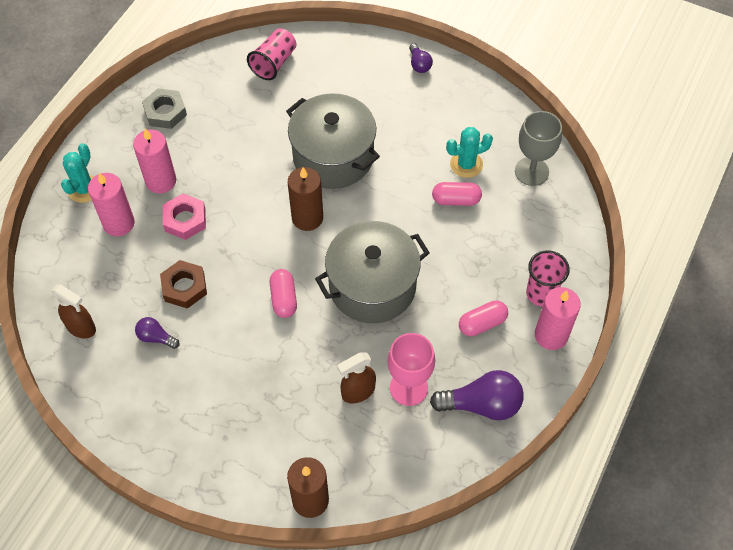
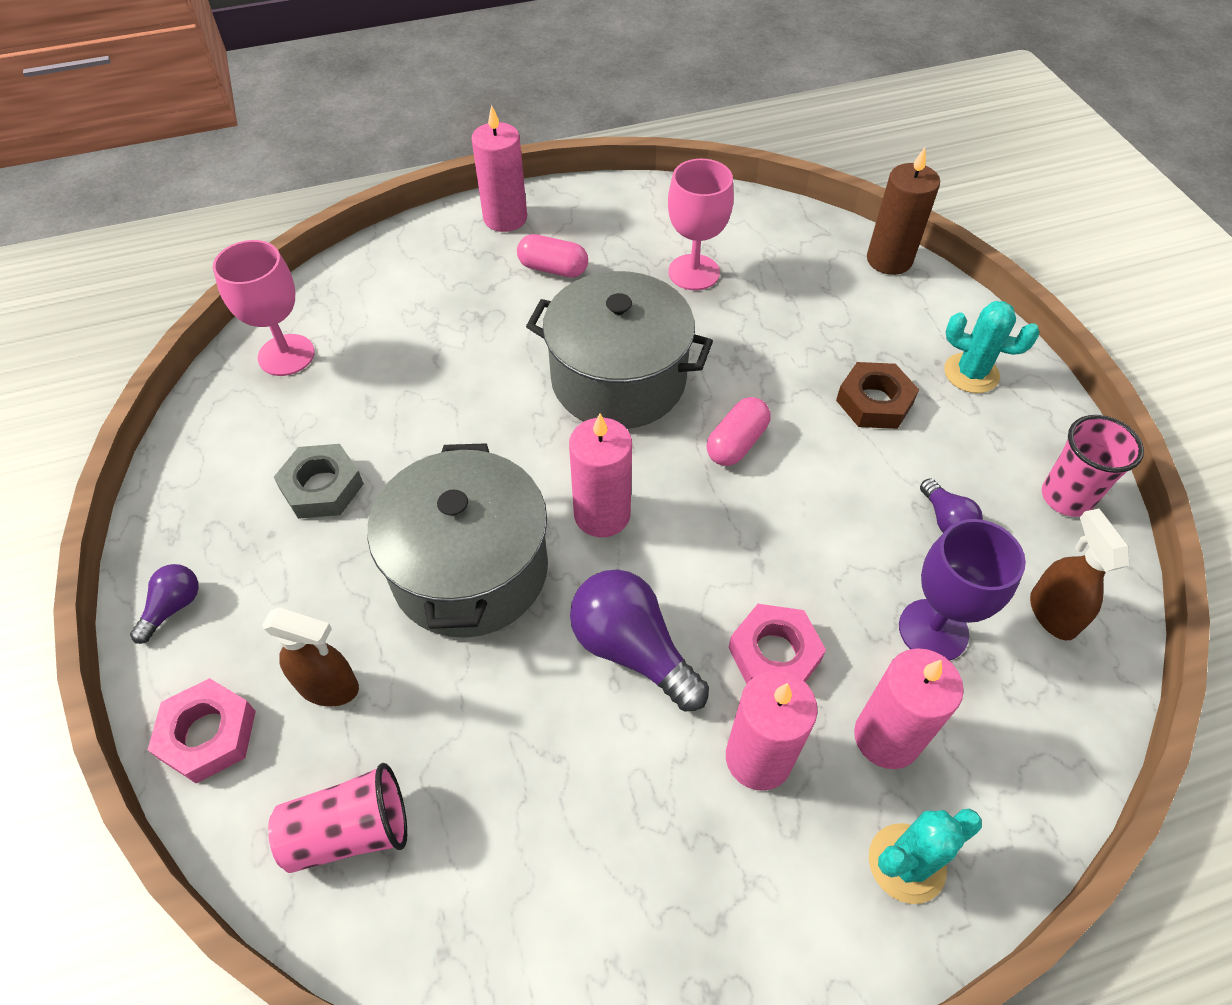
camera: 135 degrees left, 5 degrees down
(128, 279) = (933, 630): none -> purple goblet
(165, 112) = (633, 907): grey nut -> grey nut (322, 487)
(184, 287) = (856, 554): brown nut -> brown nut (874, 402)
(307, 218) = (602, 514): brown candle -> pink candle
(352, 48) = (208, 734): none -> pink nut
(357, 392) = (749, 303): brown spray bottle -> brown spray bottle (329, 686)
(456, 200) = (407, 392): pink capsule -> none
(466, 164) = (336, 420): turquoise cactus -> turquoise cactus (971, 373)
(482, 404) = (641, 217): purple light bulb -> purple light bulb (632, 649)
(531, 171) = (286, 355): grey goblet -> pink goblet
(541, 294) = (463, 251): pink cup -> pink cup (1066, 497)

